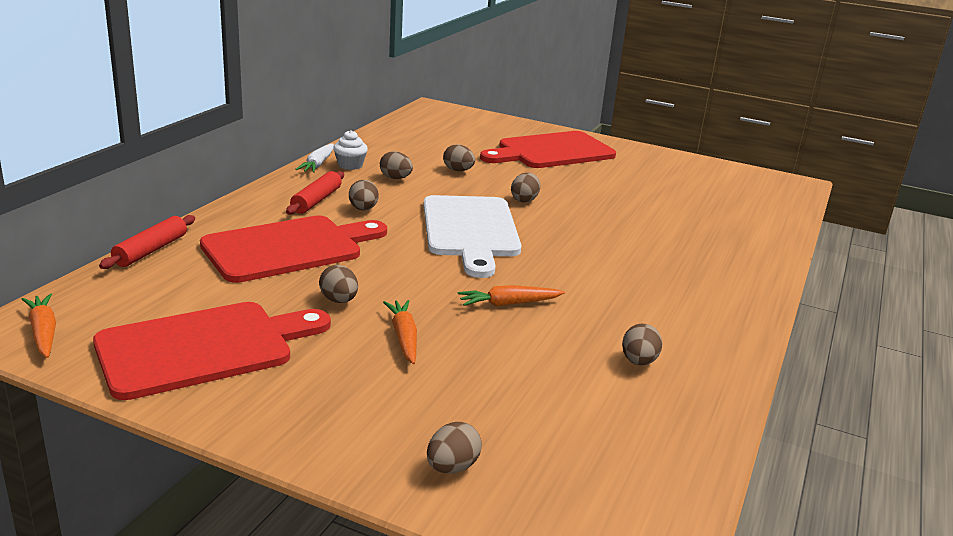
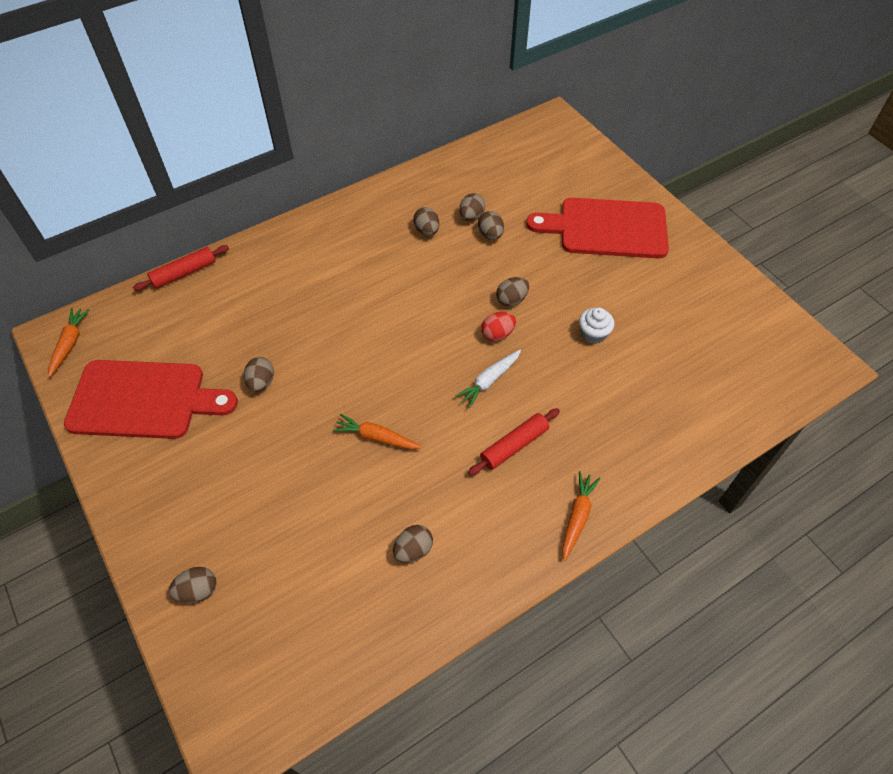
camera: 35 degrees right, 30 degrees up
(288, 248) = (274, 303): red cutting board -> none
(316, 200) = (339, 244): red rolling pin -> red rolling pin (514, 445)
(318, 164) = (379, 190): white carrot -> white carrot (489, 381)
(350, 165) = (404, 199): white cupcake -> white cupcake (593, 334)
(363, 209) = (366, 269): brown egg -> brown egg (471, 216)
(404, 337) = (271, 444): orange carrot -> orange carrot (577, 517)
(470, 230) = (427, 328): white cutting board -> none
(538, 220) = (497, 334): none -> red egg

